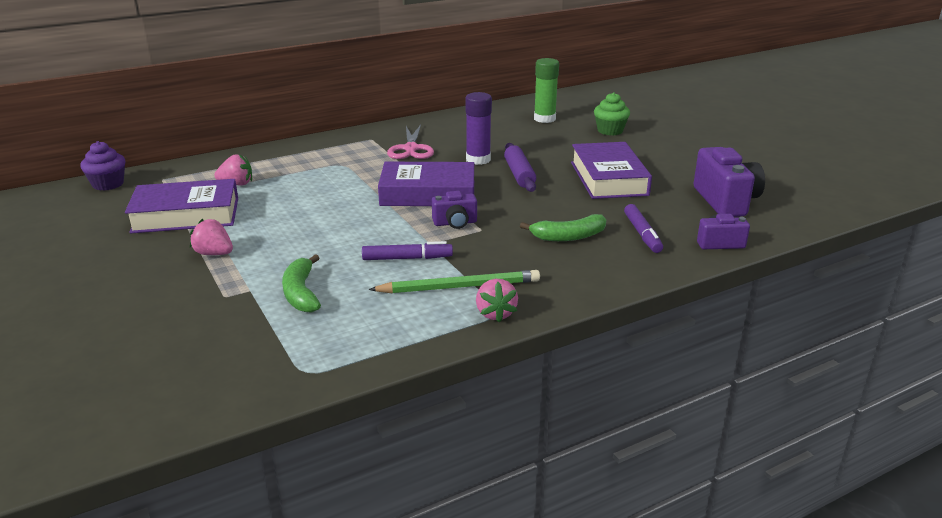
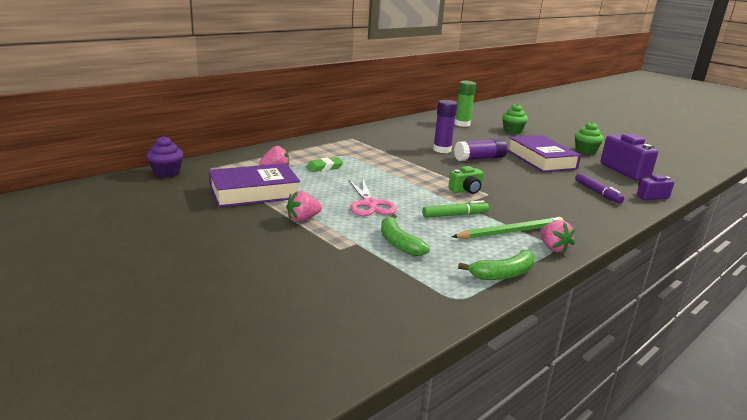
camera: 15 degrees left, 5 degrees down
(214, 254) = (303, 219): pink strawberry -> pink strawberry turned 45 degrees counterclockwise
(298, 183) = (324, 167): none -> green eraser
(407, 258) = (455, 215): purple marker -> green marker
(411, 149) = (387, 144): pink scissors -> pink scissors (369, 204)
(428, 193) = (427, 172): purple book -> none
(455, 223) = (466, 190): purple camera -> green camera
(519, 174) = (479, 158): purple rolling pin -> purple glue stick
(568, 236) = (551, 196): green banana -> green banana (503, 274)
(691, 166) = (585, 151): none -> green cupcake

